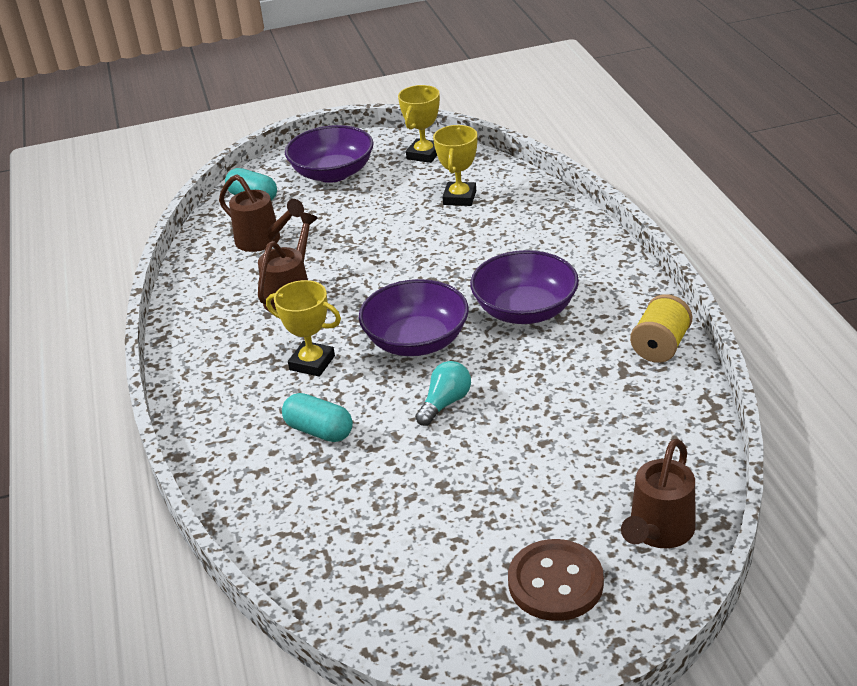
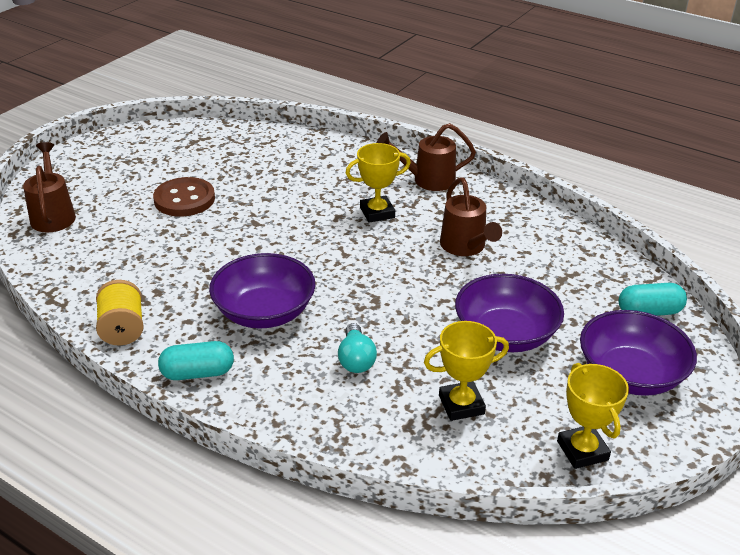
camera: 135 degrees right, 0 degrees up
(263, 241) = (562, 277): brown watering can -> brown watering can (427, 180)
(319, 431) = (317, 183): turquoise capsule -> turquoise capsule (198, 373)
(416, 341) = (323, 254): purple bowl -> purple bowl (505, 334)
(445, 403) = (254, 226): turquoise light bulb -> turquoise light bulb (356, 359)
(459, 198) = (461, 405): yellow trophy -> yellow trophy turned 75 degrees counterclockwise
(555, 582) = (100, 175): brown button -> brown button (184, 199)

